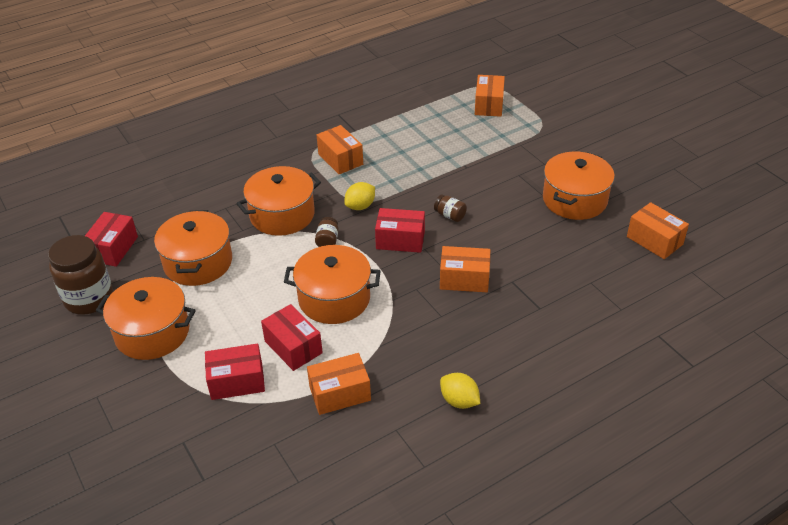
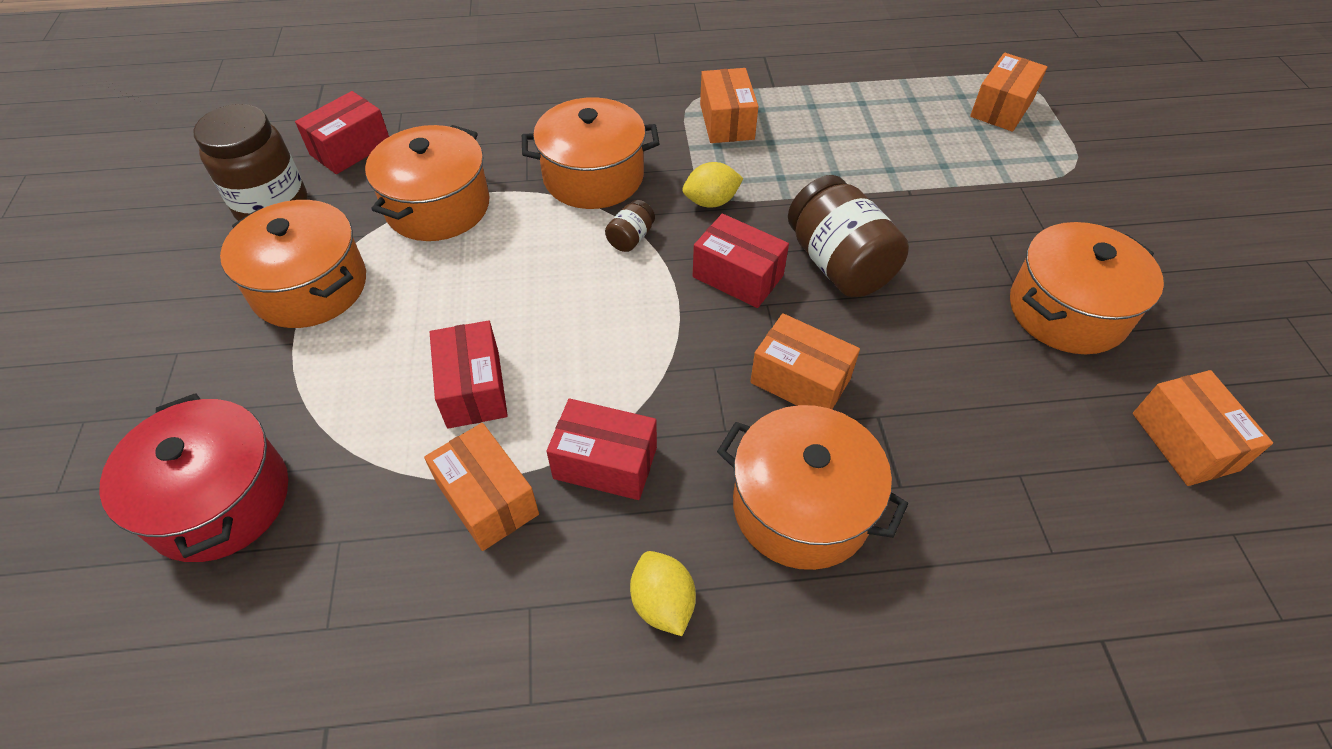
camera: 25 degrees right, 10 degrees up
(189, 453) = (219, 500): none -> red pot
(237, 381) = (361, 411): red box -> red box (605, 463)
(334, 299) = (581, 334): orange pot -> orange pot (801, 506)
(340, 393) = (487, 499): orange box -> orange box turned 45 degrees clockwise
(450, 215) = (839, 264): brown jar -> brown jar, size x2.22

